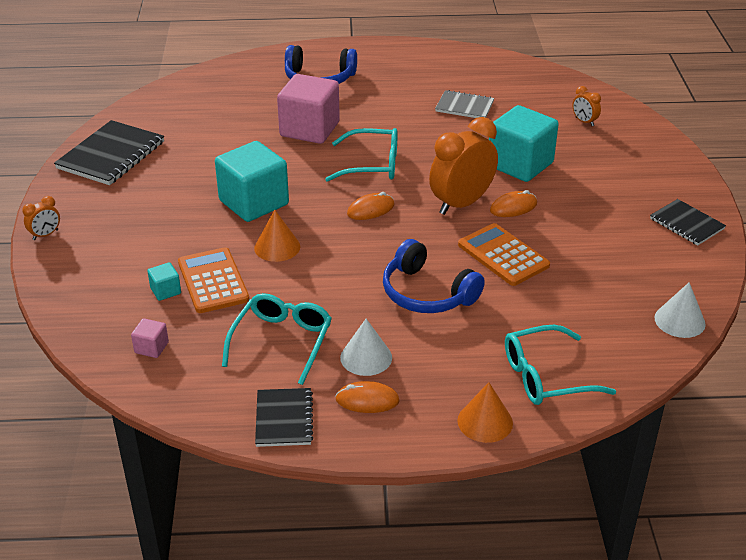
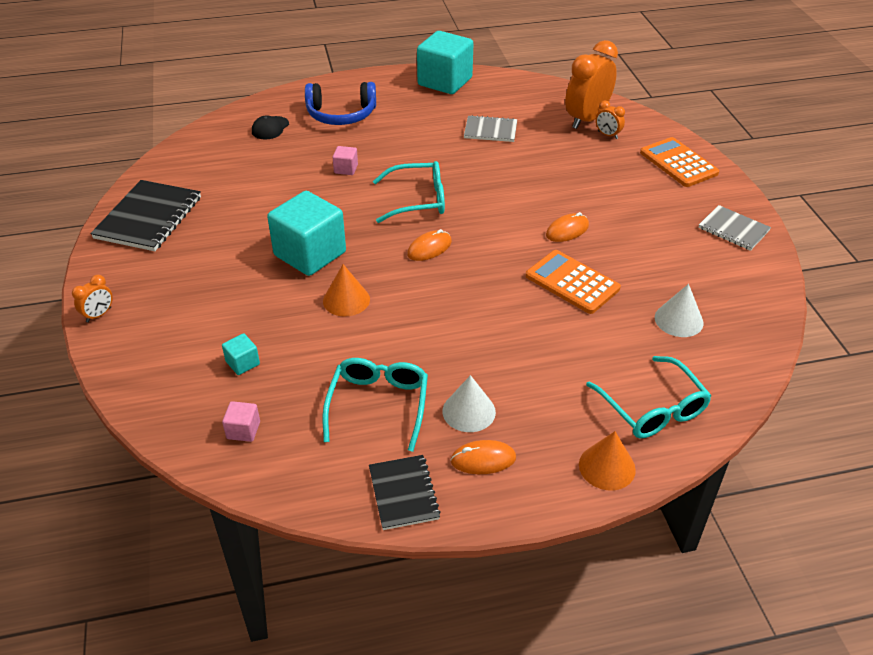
camera: 10 degrees left, 5 degrees up
(213, 281) = (290, 346): orange calculator -> orange calculator (678, 163)
(246, 85) = (270, 128): none -> black cap
(309, 129) = (346, 169): pink cube -> pink cube, size x0.43
(427, 293) = (509, 332): blue headphones -> none
(461, 204) = (516, 232): orange clock -> orange clock (586, 119)
(520, 164) = (560, 185): turquoise cube -> turquoise cube (445, 81)
(546, 376) = (652, 408): turquoise glasses -> turquoise glasses turned 90 degrees counterclockwise
(679, 321) = (758, 331): white cone -> white cone (678, 320)
(686, 224) = (733, 229): black notebook -> grey notebook

